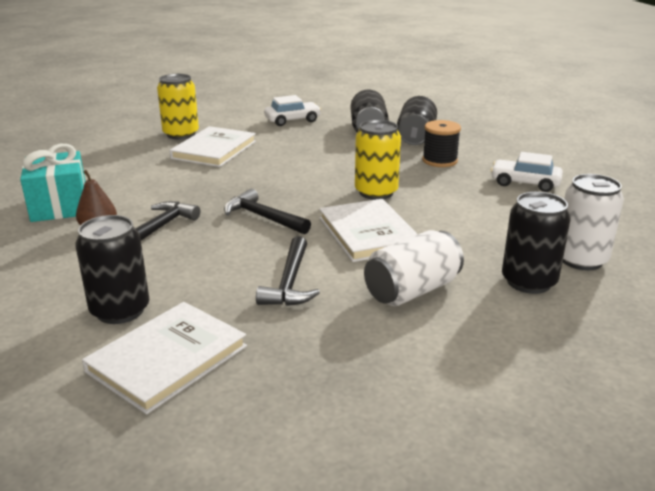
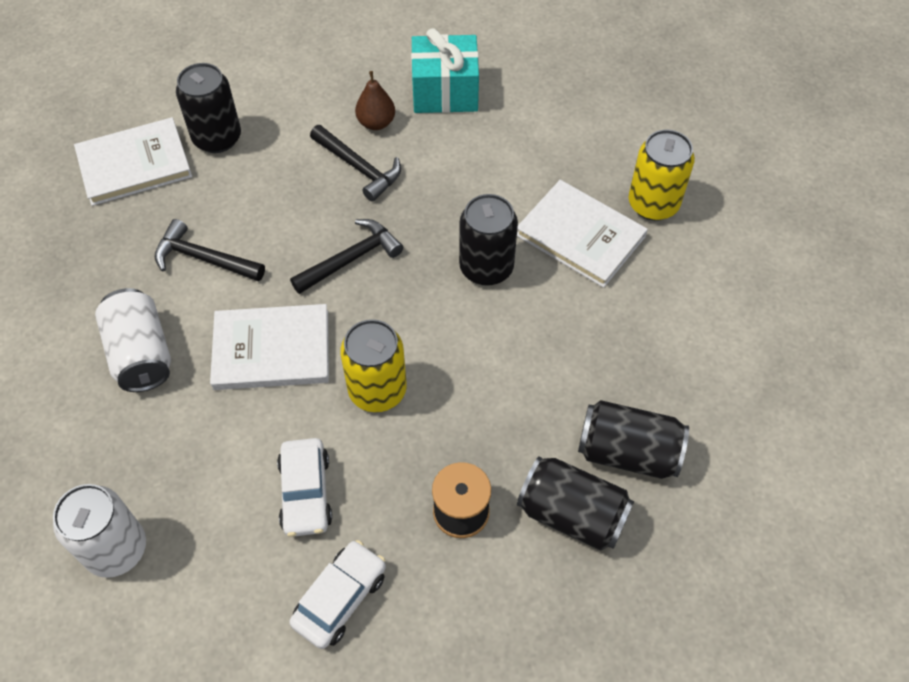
camera: 105 degrees right, 30 degrees up
(167, 359) = (134, 164): white book -> white book turned 75 degrees counterclockwise
(292, 120) = (693, 352): white car -> white car (306, 493)
(528, 282) = (103, 468): black can -> black can (486, 267)

